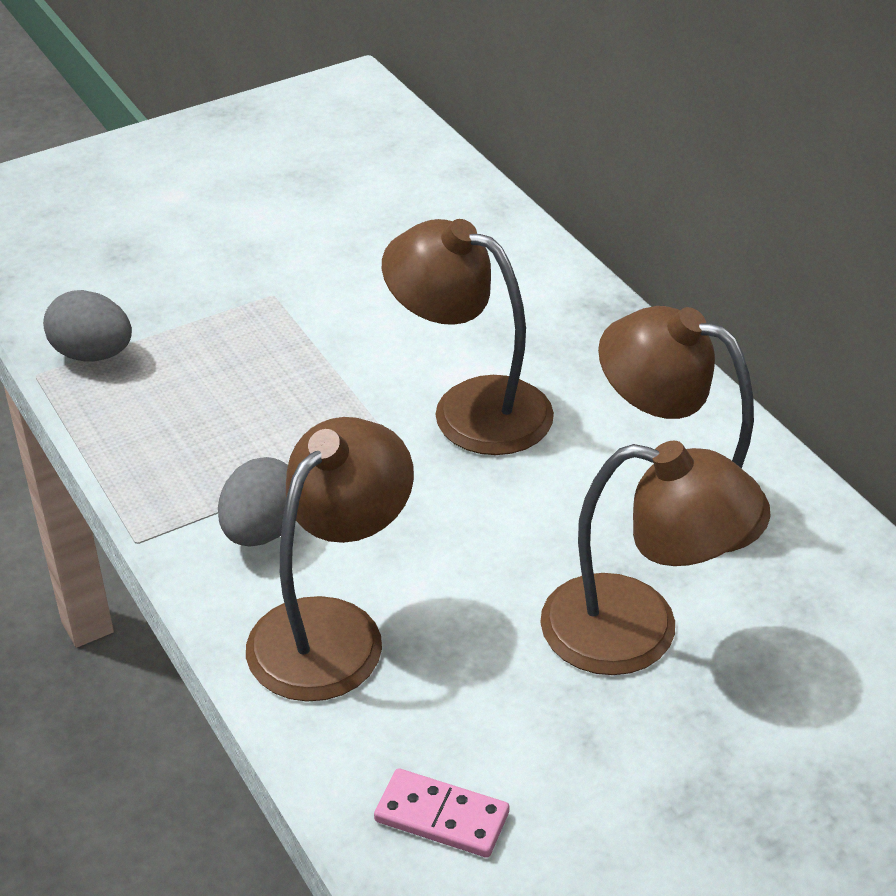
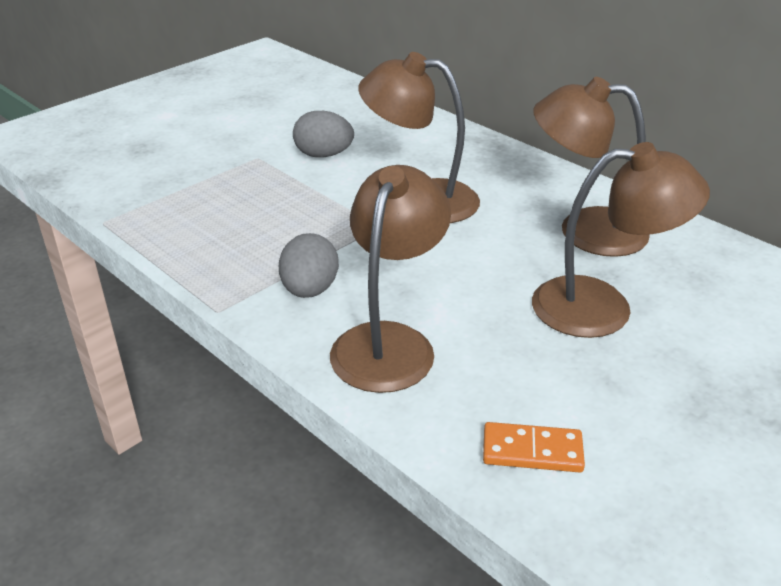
camera: 15 degrees left, 5 degrees down
(93, 354) = (141, 205): grey egg -> grey egg (323, 155)
(441, 817) = (532, 451): pink domino -> orange domino

